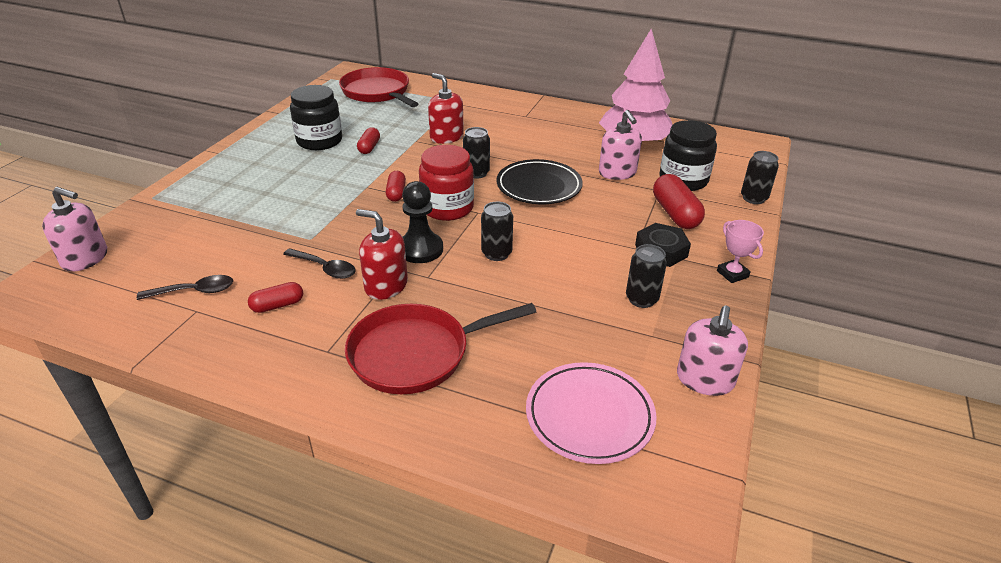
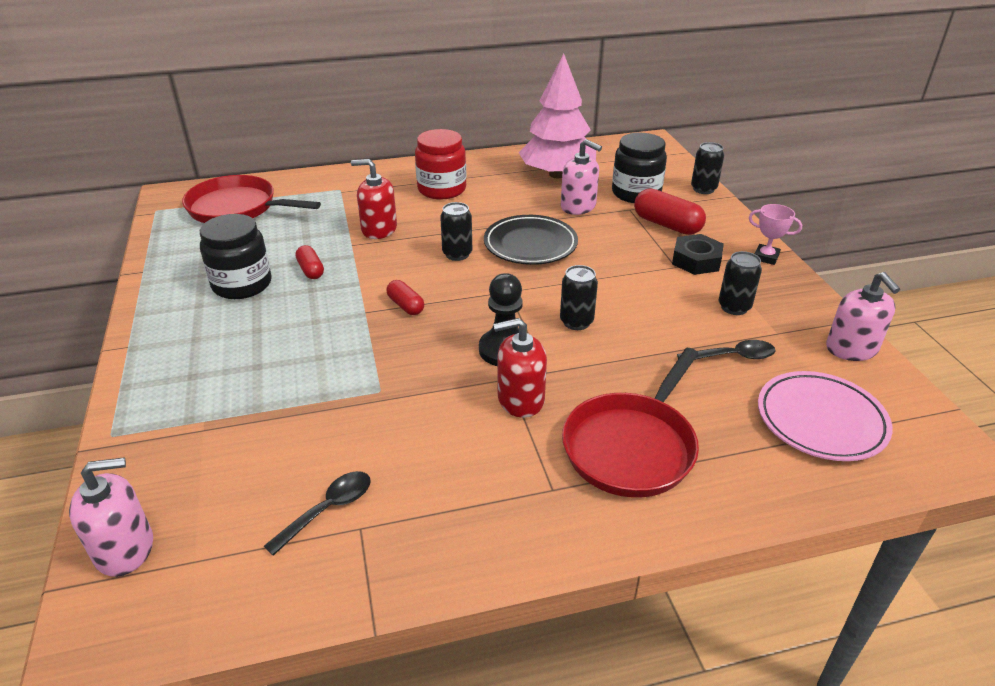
camera: 35 degrees left, 0 degrees up
(277, 305) = (442, 474): red capsule -> none
(324, 268) = (438, 413): black spoon -> black spoon (732, 356)
(447, 208) = (475, 299): red jar -> red jar (442, 189)

